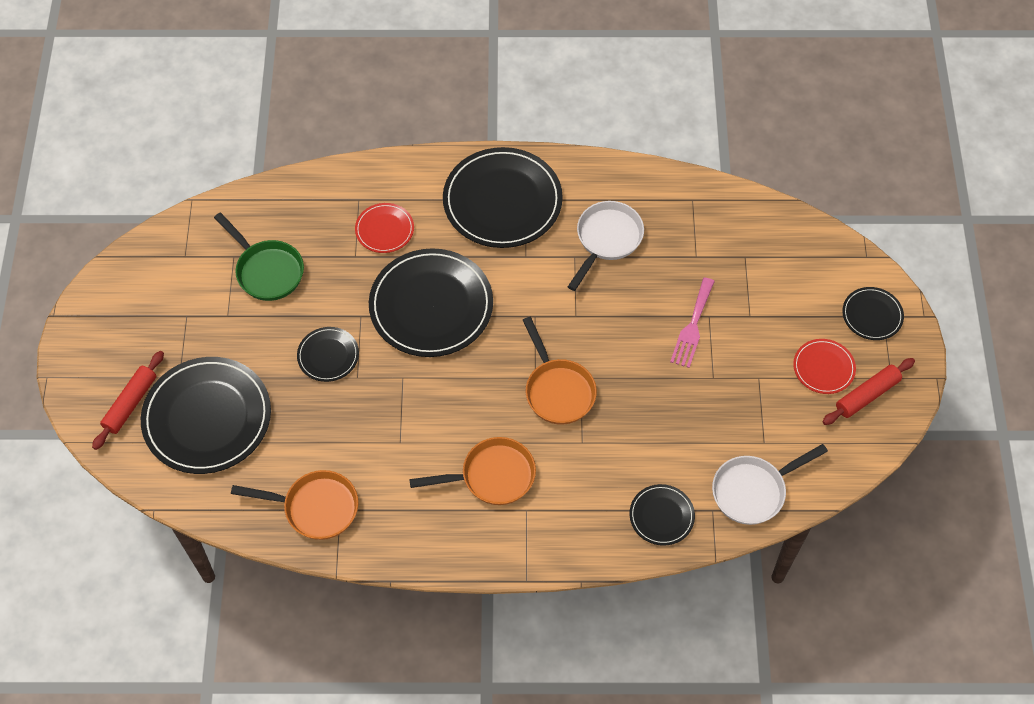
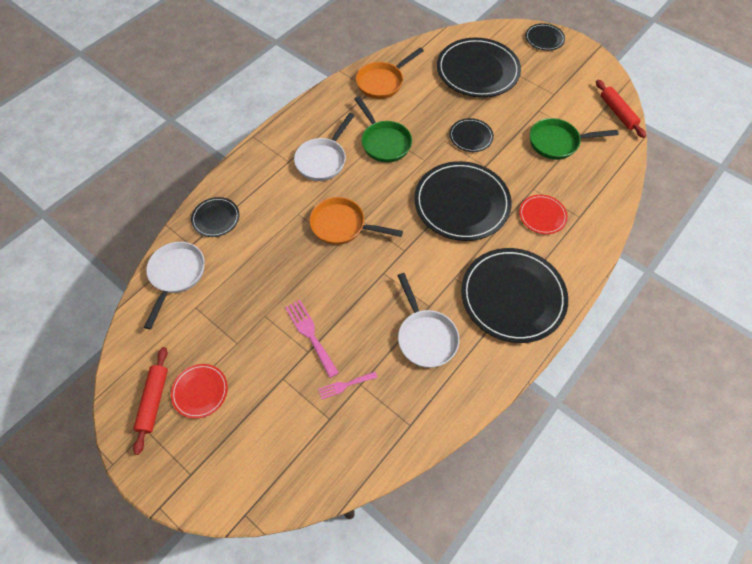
camera: 130 degrees right, 0 degrees up
(130, 403) = (514, 48): red rolling pin -> red rolling pin (617, 112)
(412, 435) = (384, 142): none -> green pan
(492, 476) = (323, 160): orange pan -> white pan
(708, 266) = (345, 385): none -> pink fork
(872, 315) = (199, 467): black plate -> black plate (544, 39)

